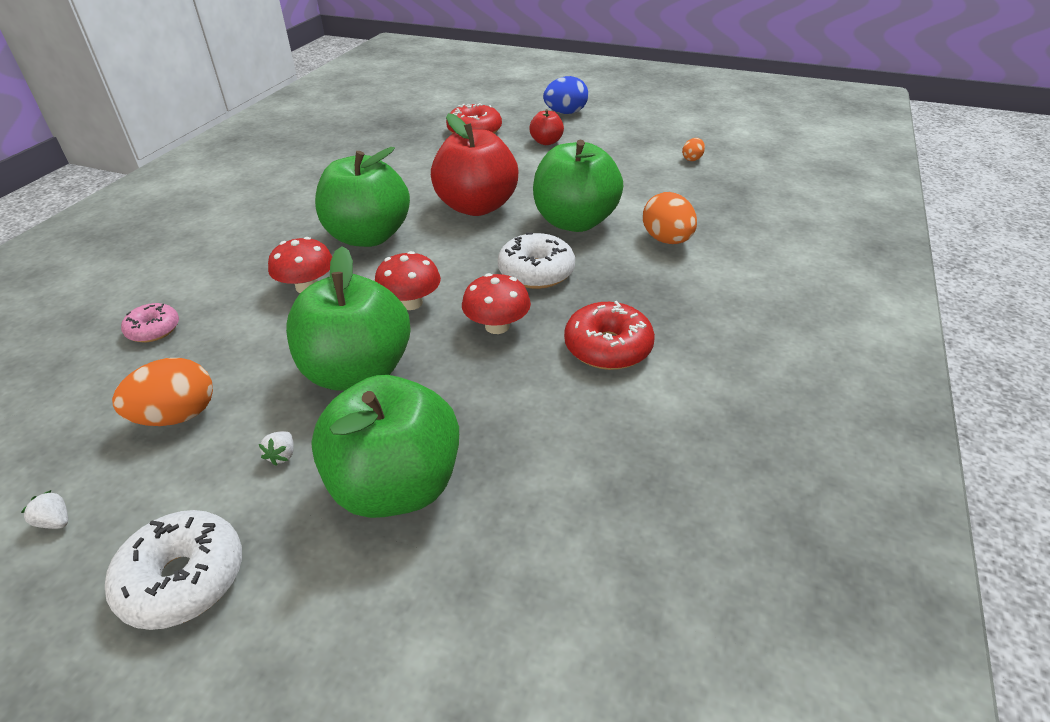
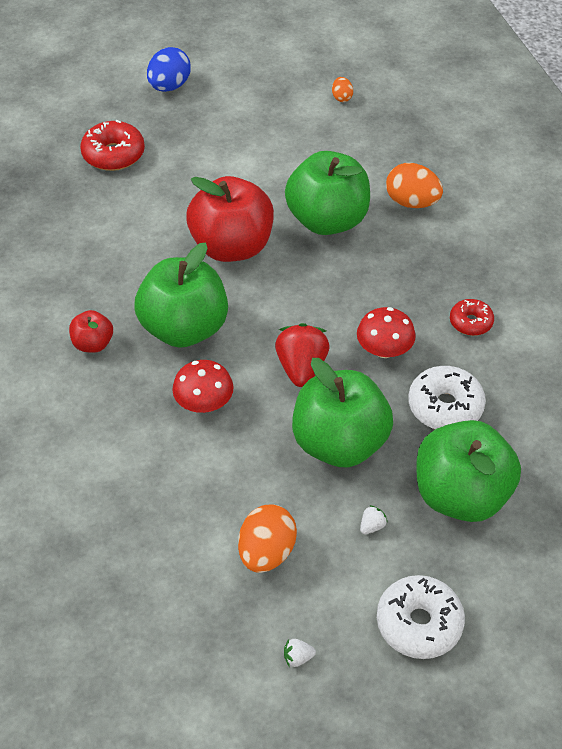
camera: 40 degrees left, 10 degrees up
(154, 330) = (141, 512): pink donut -> none
(282, 455) = (372, 526): white strawberry -> white strawberry turned 105 degrees counterclockwise
(411, 303) = (301, 368): red mushroom -> red strawberry
(536, 272) = (355, 287): white donut -> white donut (445, 407)
(546, 142) = (198, 136): red apple -> red apple (93, 344)
(607, 347) = (470, 322): red donut -> red donut, size x0.61

